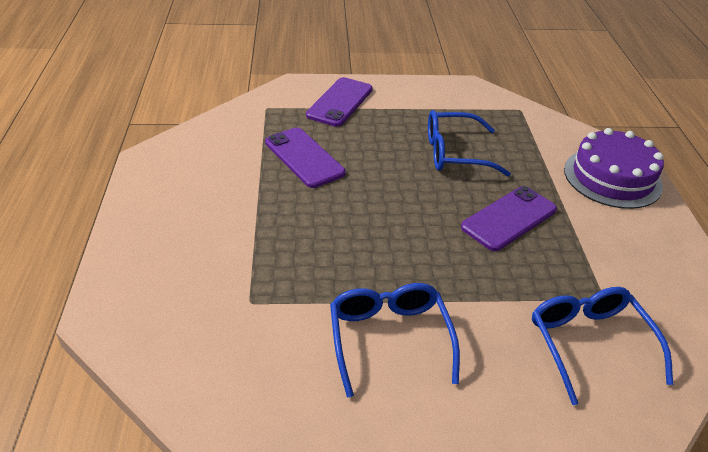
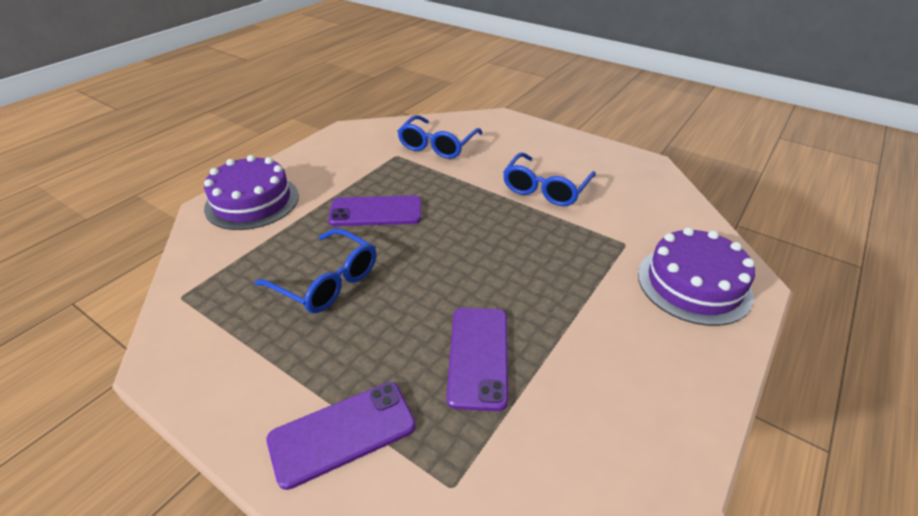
camera: 140 degrees left, 0 degrees up
(164, 285) = (693, 284): none -> purple cake

